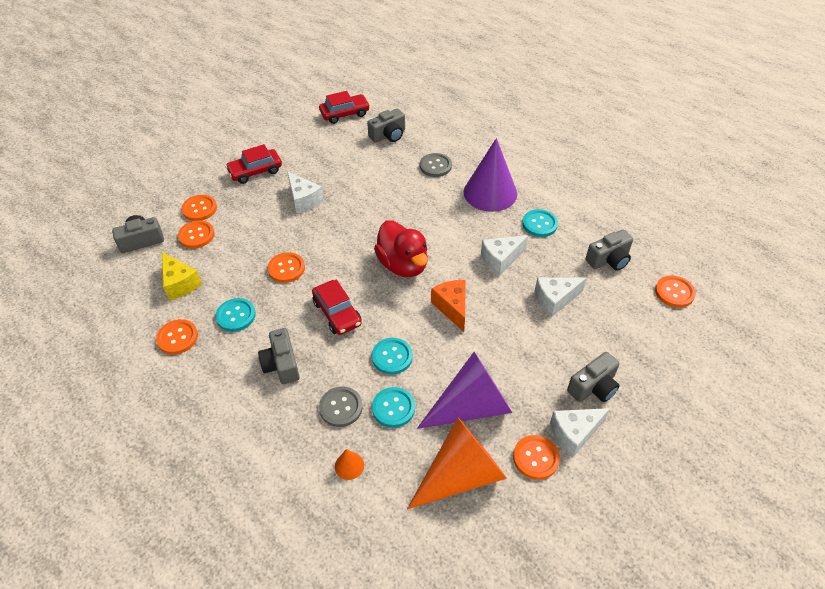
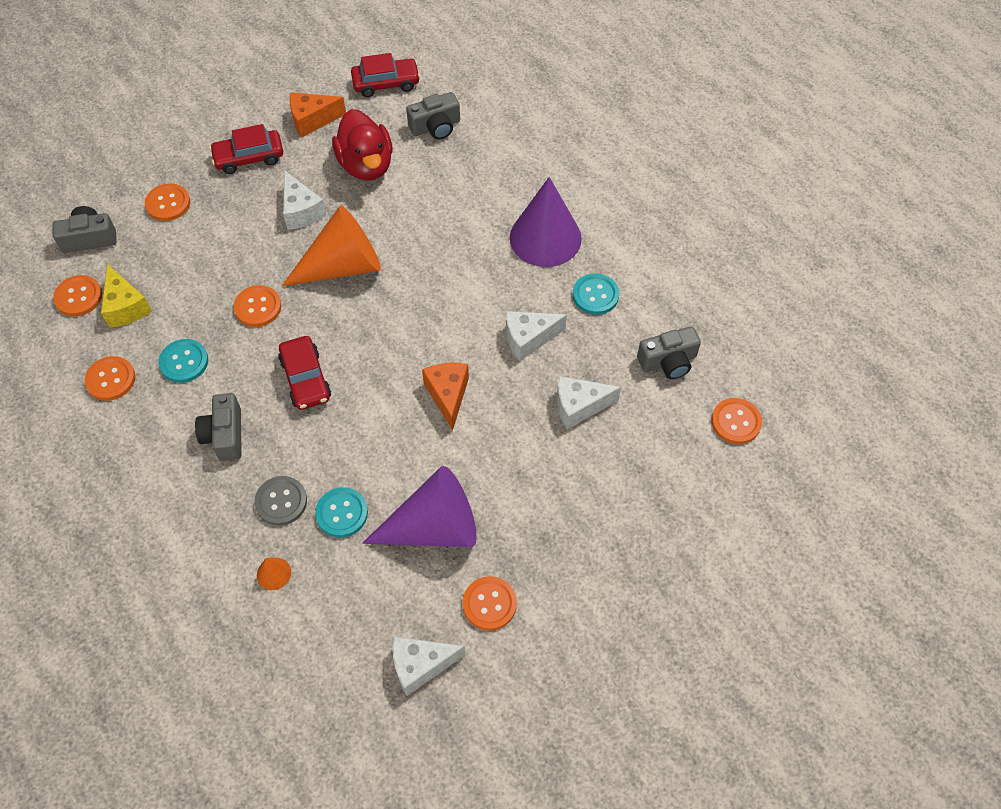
camera: 10 degrees right, 10 degrees up
(196, 235) = (157, 242): orange button -> orange button (78, 297)
(297, 142) = (312, 120): none -> orange cheese
(392, 357) = (357, 448): turquoise button -> none
(403, 265) = (403, 326): red duck -> red duck (366, 165)
(435, 166) = (485, 185): grey button -> none
(461, 474) = (397, 607): orange cone -> orange cone (342, 266)
(574, 434) = (544, 583): white cheese -> white cheese (421, 665)
(593, 387) = (588, 529): grey camera -> none

